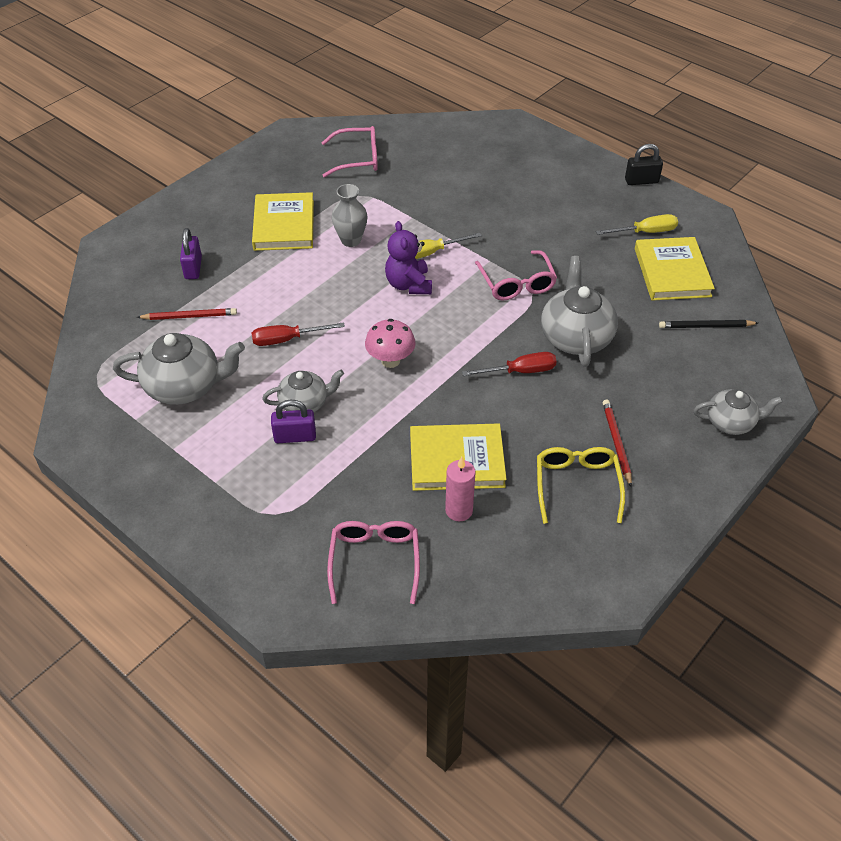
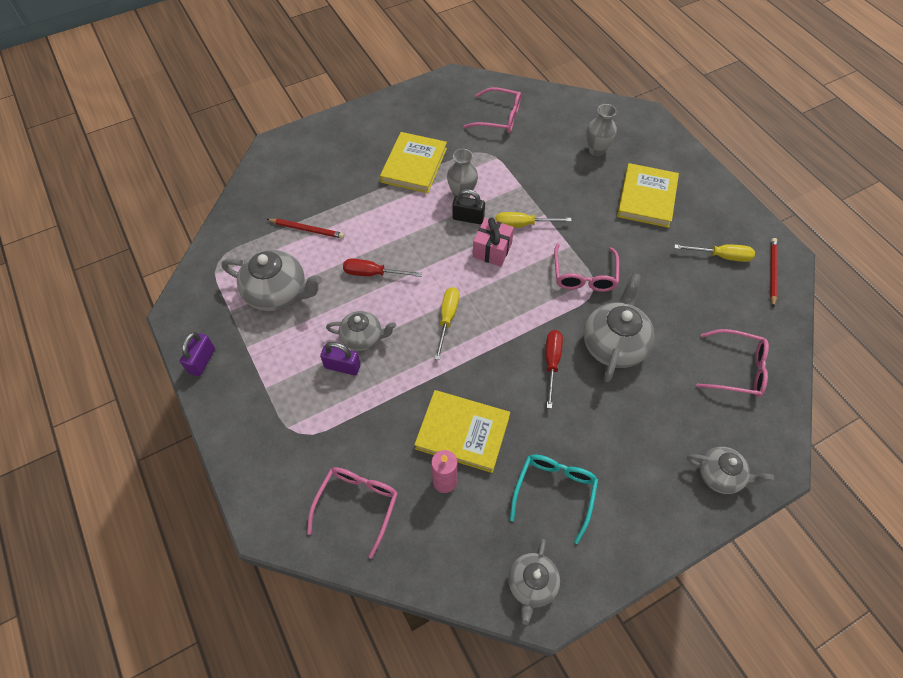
camera: 20 degrees right, 10 degrees up
(193, 268) = (328, 186): purple padlock -> purple padlock (202, 361)
(390, 360) = (447, 319): pink mushroom -> yellow screwdriver
(409, 285) = (492, 250): purple teddy bear -> pink gift
(476, 166) = (596, 150): none -> grey vase
(520, 371) = (551, 363): red screwdriver -> red screwdriver turned 90 degrees counterclockwise
(577, 484) = (555, 491): yellow glasses -> turquoise glasses
(592, 574) = (531, 584): none -> grey teapot
(616, 443) = (606, 461): red pencil -> red pencil (772, 272)
(641, 181) = (739, 203): black padlock -> black padlock (468, 218)
(672, 272) = (729, 304): yellow book -> yellow book (647, 198)
(706, 326) = (738, 369): black pencil -> pink glasses

